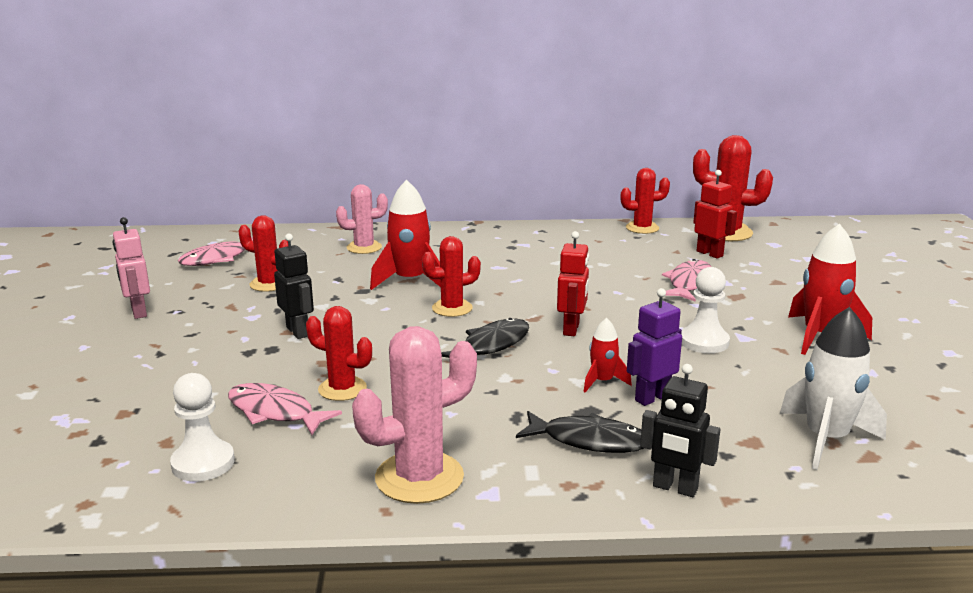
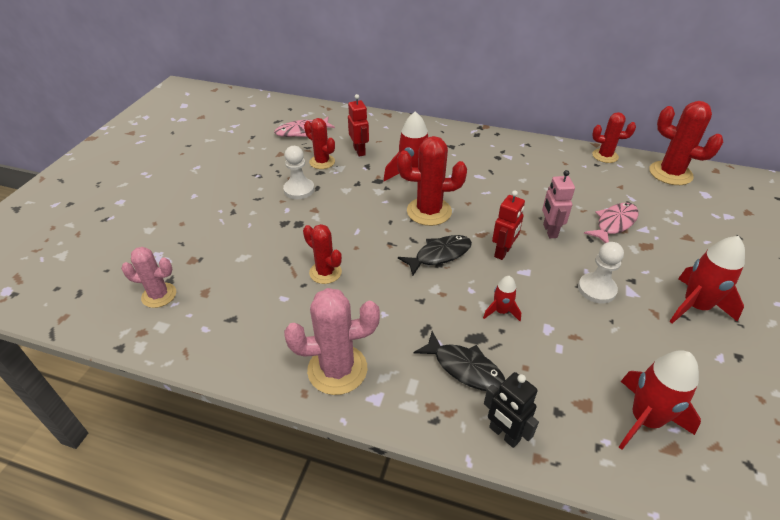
camera: 20 degrees right, 20 degrees up
(138, 312) = (235, 171): pink robot -> pink robot (549, 231)
(203, 463) = (217, 317): white pawn -> white pawn (299, 190)
(275, 412) = (276, 283): pink fish -> none
(298, 332) = (321, 211): black robot -> none
(364, 247) = (396, 138): pink cactus -> pink cactus (159, 295)
(452, 308) = (429, 211): red cactus -> red cactus, size x1.57
(652, 398) = (529, 337): purple robot -> none
(710, 253) = (646, 194): red robot -> red robot (359, 151)
(826, 439) = (645, 419): white rocket -> red rocket

